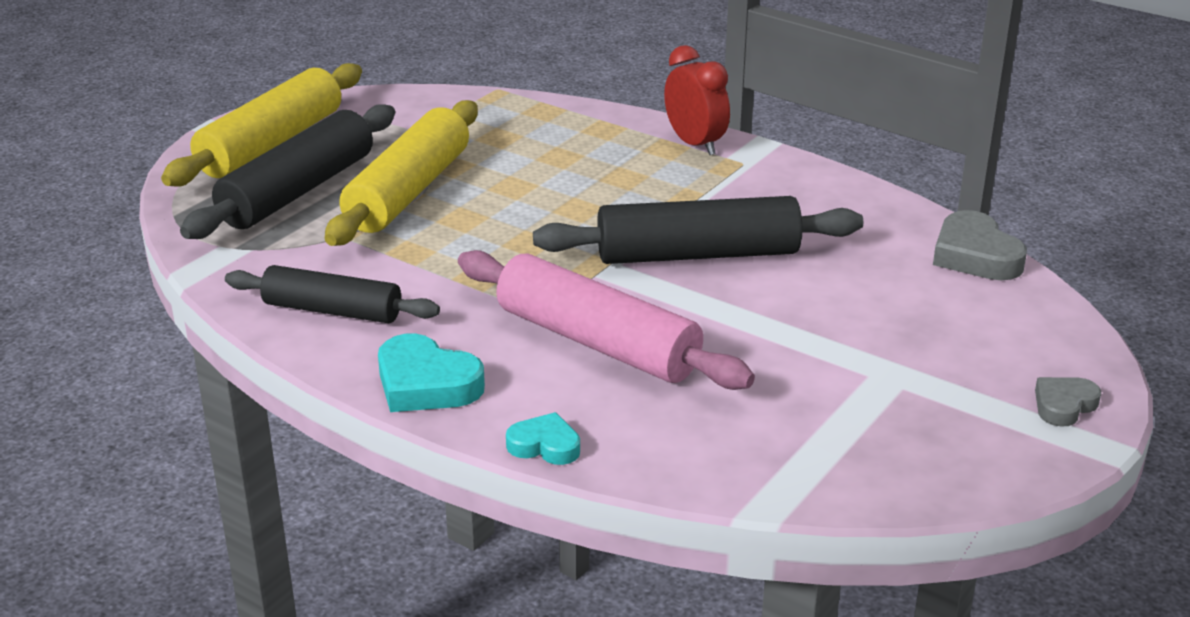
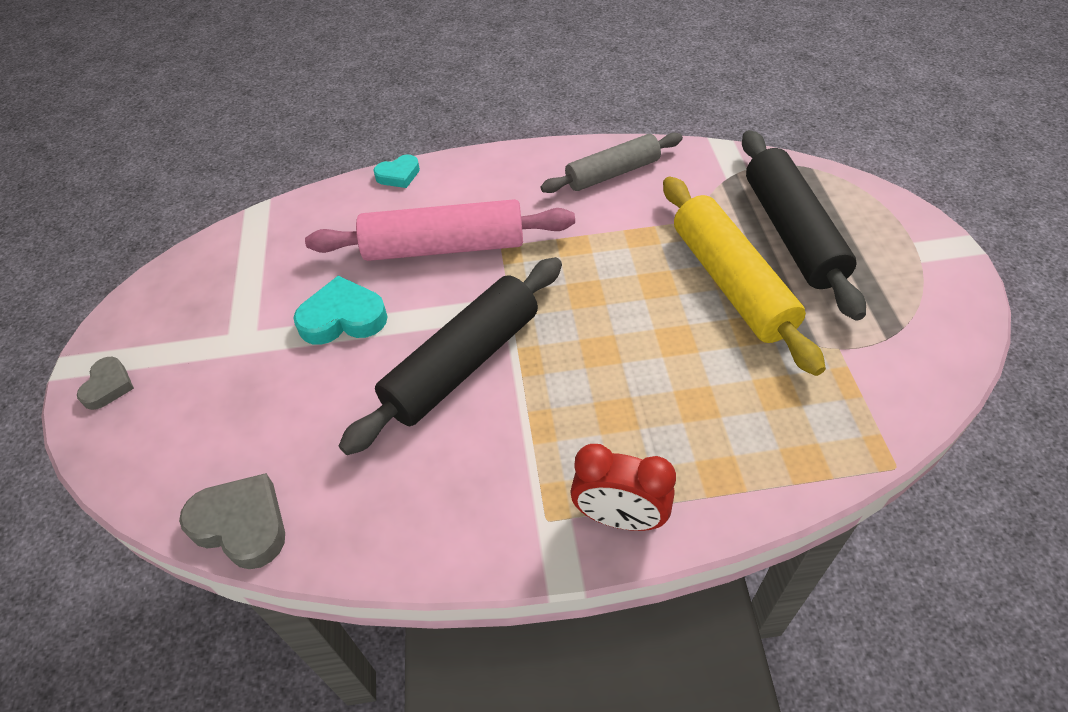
camera: 140 degrees right, 20 degrees up
(271, 144) = (896, 259): yellow rolling pin -> none
(332, 311) = (612, 173): black rolling pin -> grey rolling pin
(426, 384) = (499, 168): turquoise heart -> turquoise heart (343, 318)

